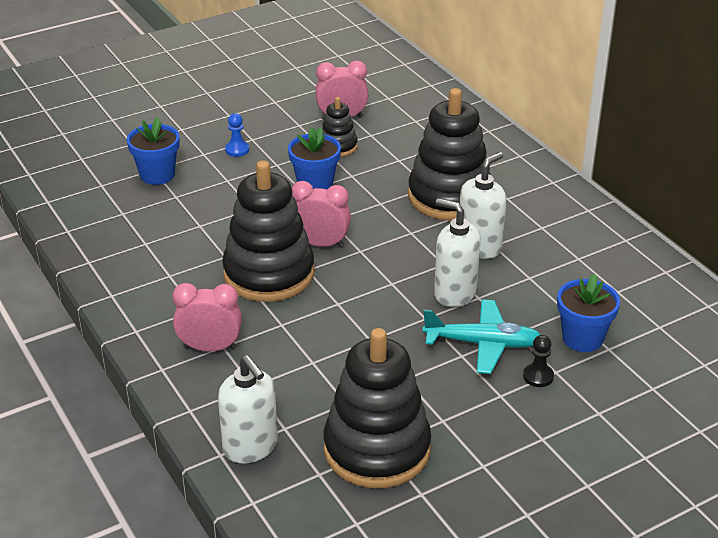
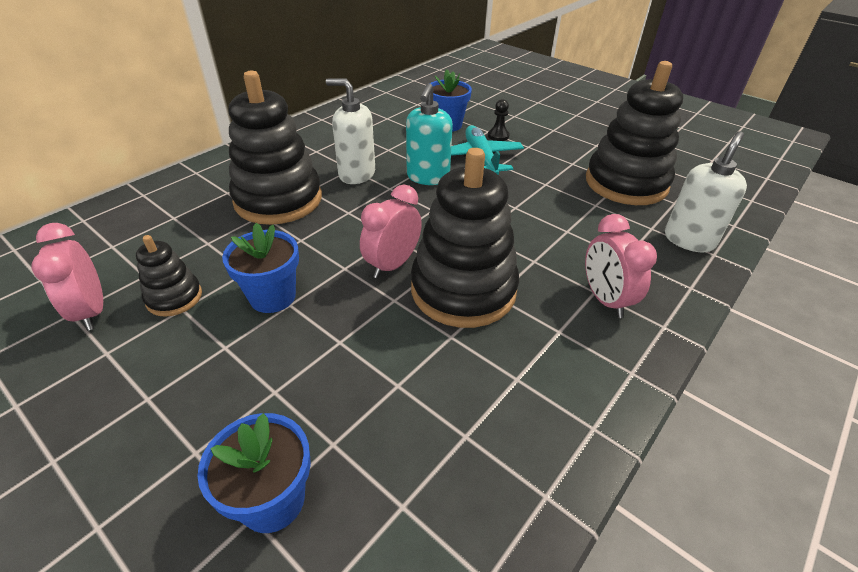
camera: 110 degrees left, 5 degrees up
(237, 150) = (182, 407): blue pawn -> none
(320, 244) = (392, 265): pink clock -> pink clock turned 45 degrees clockwise
(454, 293) = (428, 177): white soap dispenser -> turquoise soap dispenser

